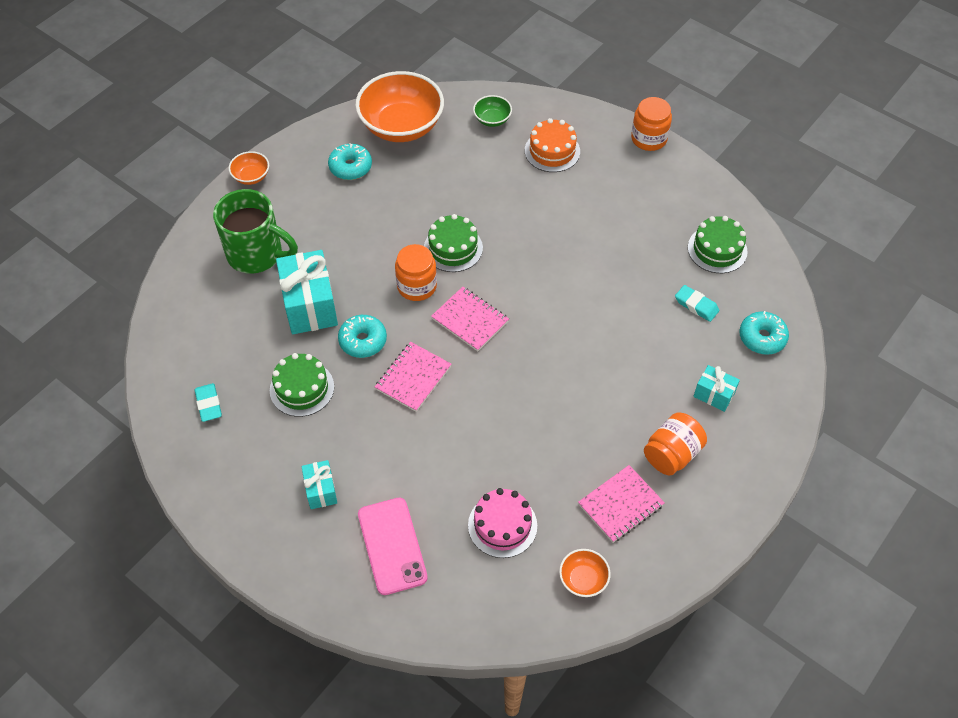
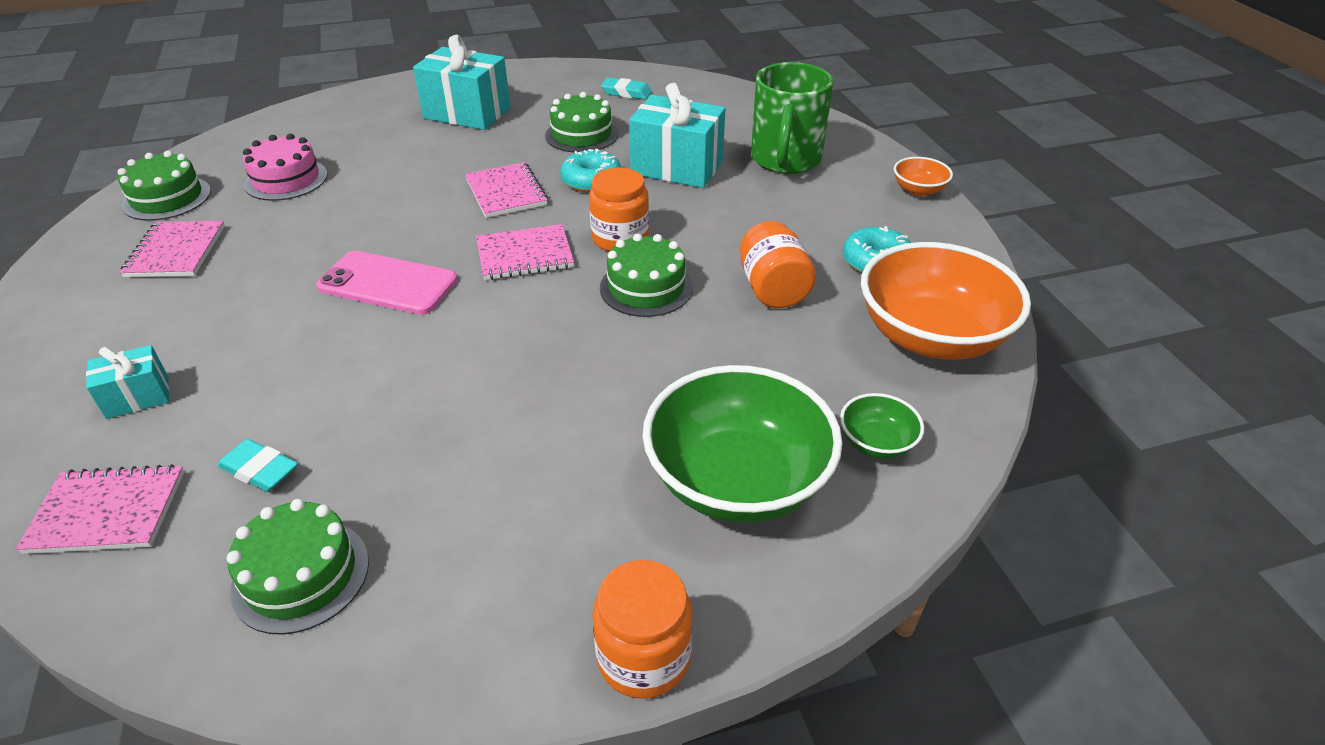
camera: 125 degrees right, 15 degrees down
(257, 254) = (785, 160): green mug -> green mug turned 45 degrees counterclockwise
(321, 490) = (467, 113): turquoise gift -> turquoise gift, size x1.89
(392, 546) = (366, 126): pink phone -> pink phone (388, 283)
(552, 151) = (737, 480): orange cake -> green bowl
(583, 579) = (167, 198): orange bowl -> green cake
(671, 454) = (150, 315): orange jar -> orange jar (773, 289)
(696, 305) = (260, 470): turquoise eraser -> turquoise eraser turned 45 degrees clockwise
(762, 338) = (107, 512): turquoise donut -> pink notebook

